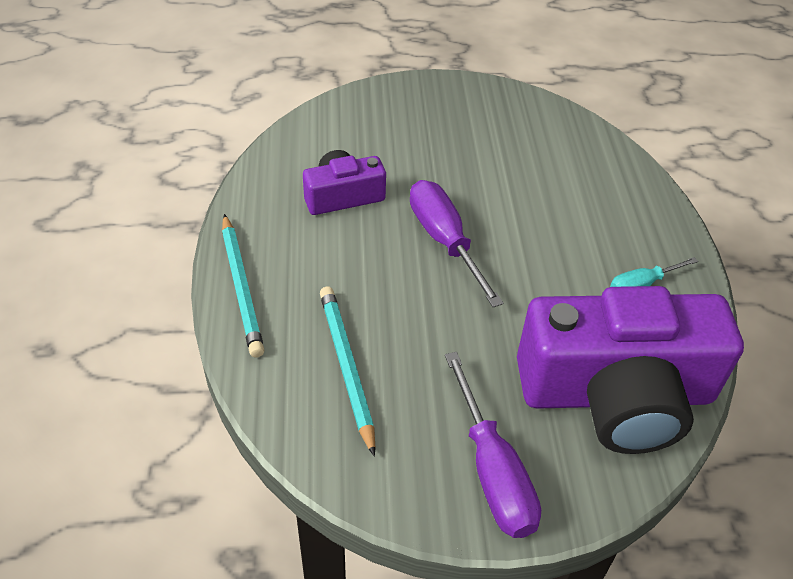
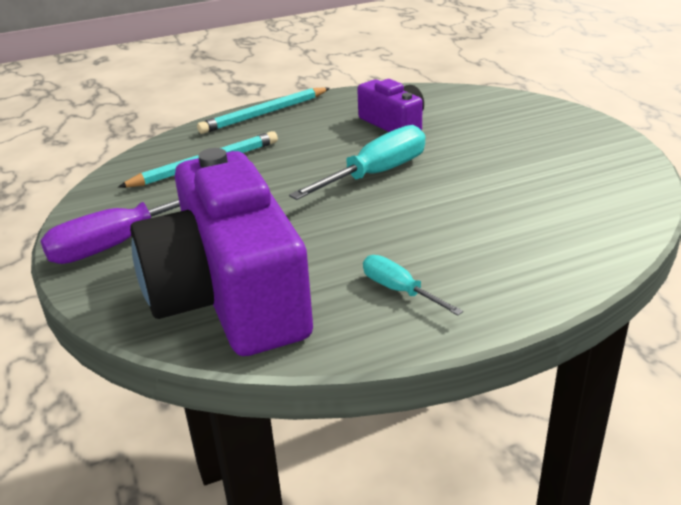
camera: 75 degrees right, 15 degrees down
(445, 241) = (375, 174): purple screwdriver -> turquoise screwdriver

